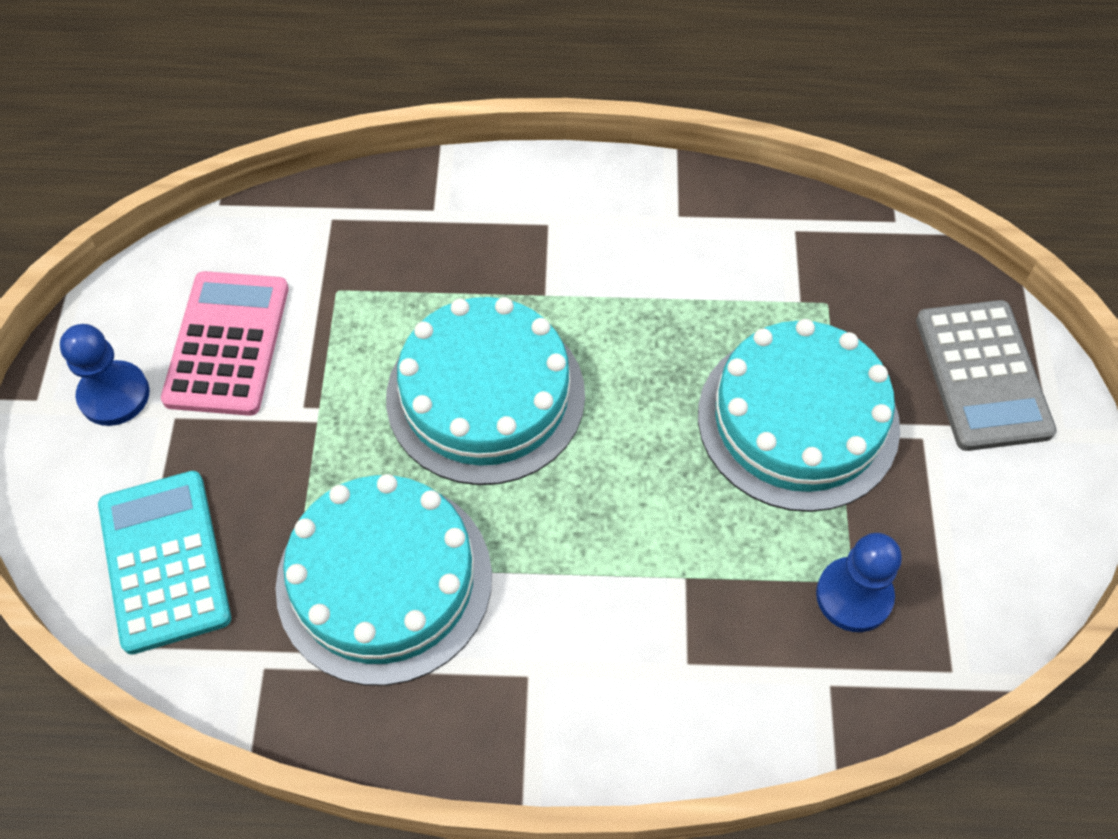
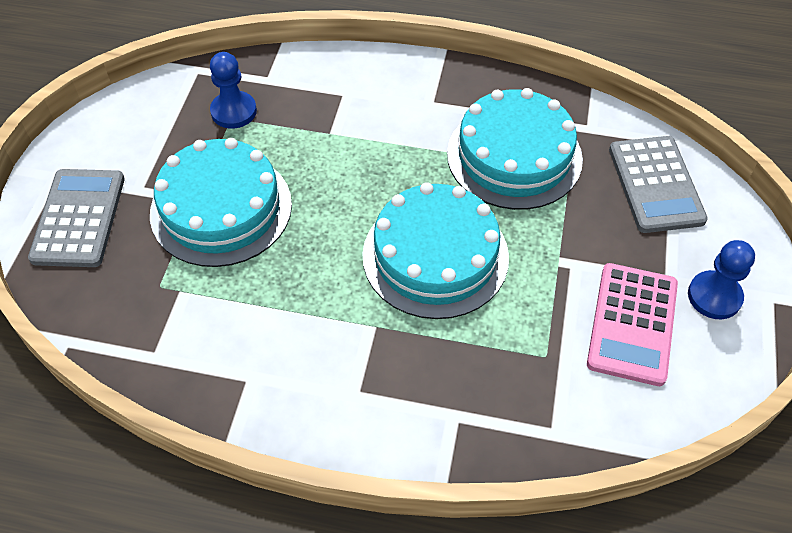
camera: 170 degrees left, 5 degrees down
(164, 561) = (656, 184): turquoise calculator -> grey calculator

